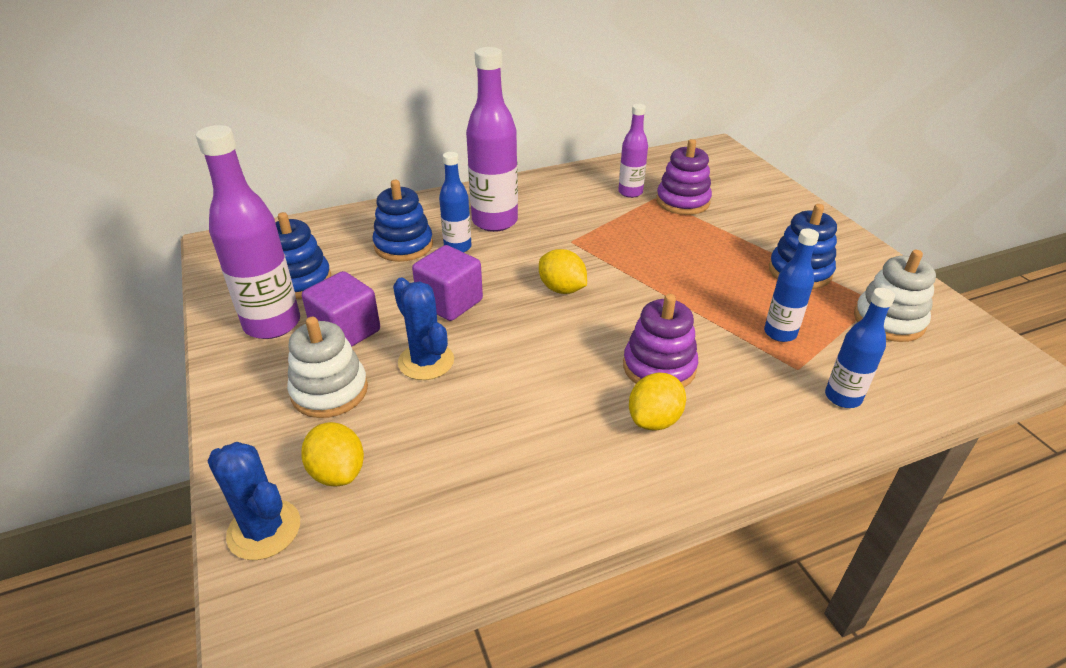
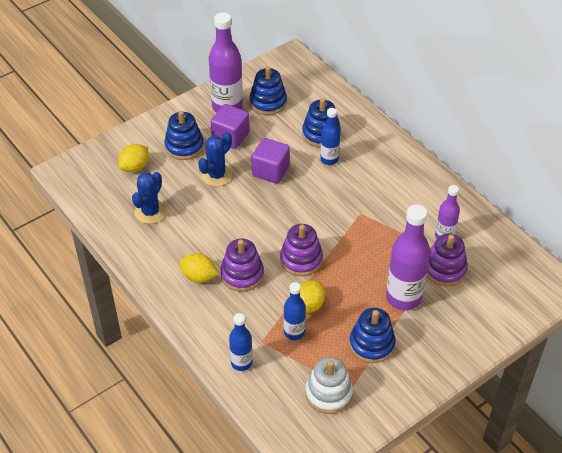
camera: 75 degrees right, 10 degrees up
(264, 529) = (100, 155): blue cactus -> blue cactus (150, 212)
(329, 391) = (184, 146): white stacking toy -> blue stacking toy
(495, 221) = (368, 169): purple bottle -> purple bottle (403, 297)
(562, 289) = (302, 218): yellow lemon -> yellow lemon (309, 305)
(641, 303) = (301, 259): none -> purple stacking toy

